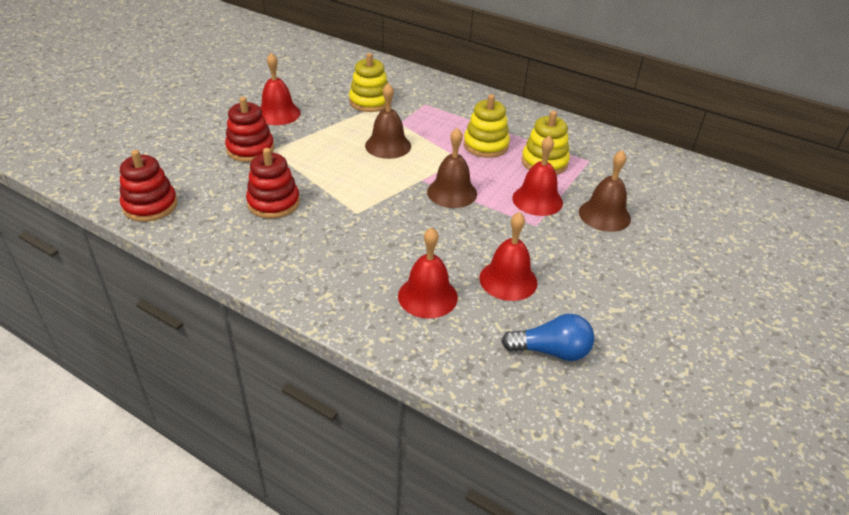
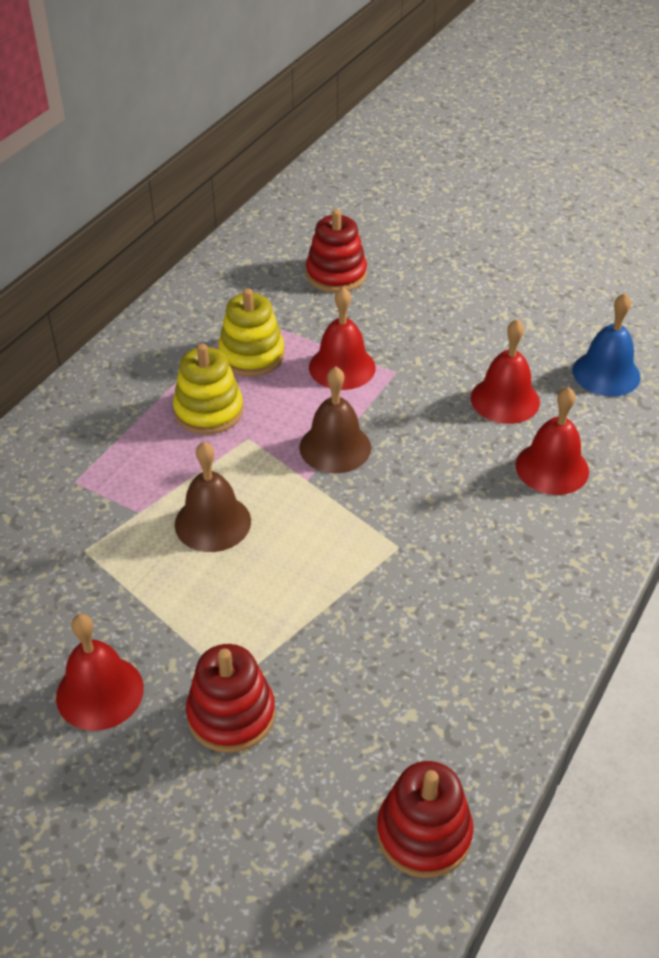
camera: 90 degrees left, 5 degrees up
(273, 203) = (389, 652): red stacking toy -> red stacking toy (336, 275)
(370, 102) = (62, 556): yellow stacking toy -> none
(551, 351) = (606, 373): blue light bulb -> blue bell
(604, 215) = (365, 314): brown bell -> none

